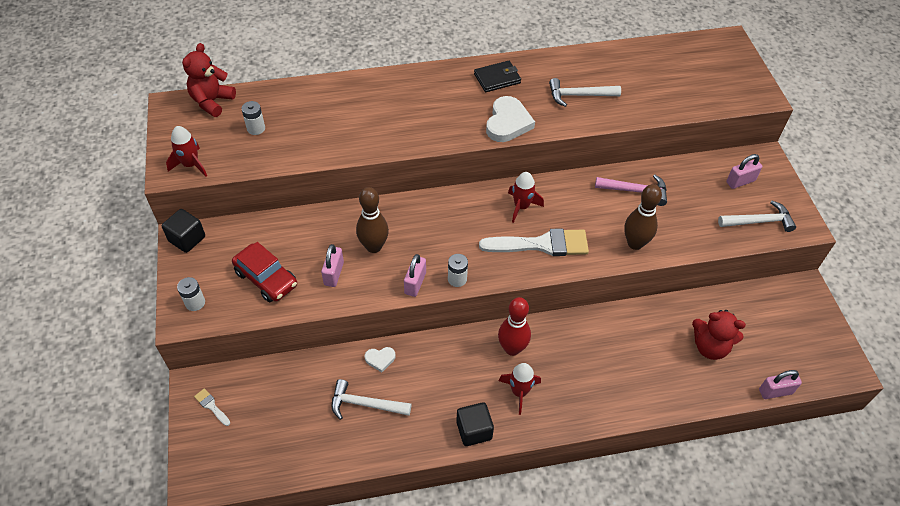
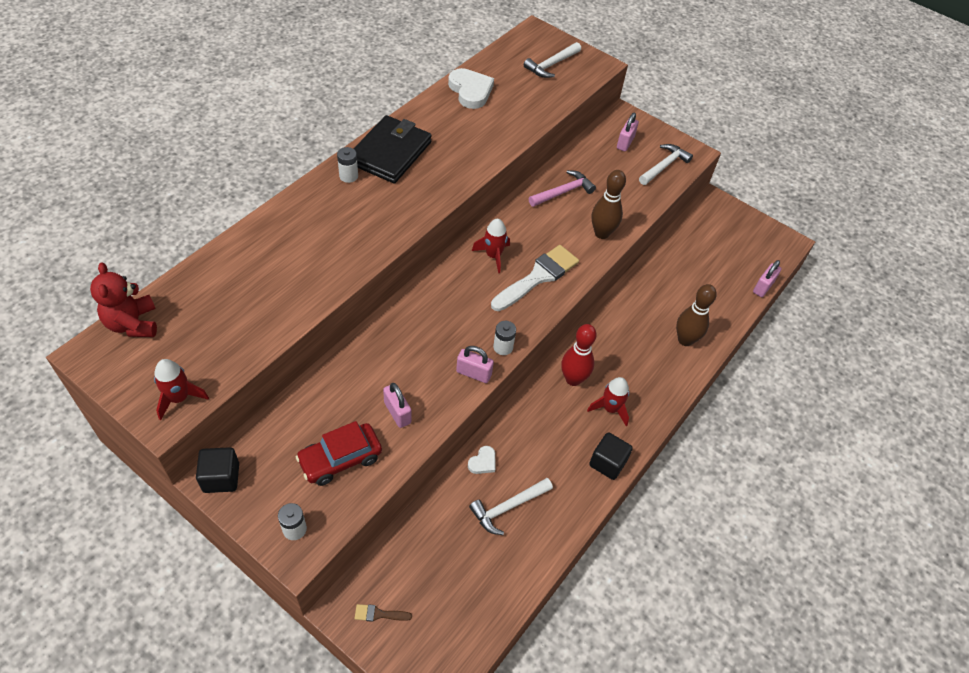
camera: 45 degrees left, 0 degrees up
(211, 406) = (379, 614): white brush -> brown brush
(256, 128) = (210, 322): white battery -> white battery (348, 176)
(266, 278) = (340, 459): red car -> red car turned 150 degrees clockwise
(374, 246) = (408, 366): brown bowling pin -> brown bowling pin (685, 340)
(415, 283) = (473, 373): pink padlock -> pink padlock turned 45 degrees counterclockwise
(497, 78) = (390, 153): black wallet -> black wallet, size x1.74
(508, 123) = (438, 186): white heart -> white heart (470, 91)
(579, 95) = (470, 133): white hammer -> white hammer (551, 65)
(710, 347) = (698, 283): red teddy bear -> none

